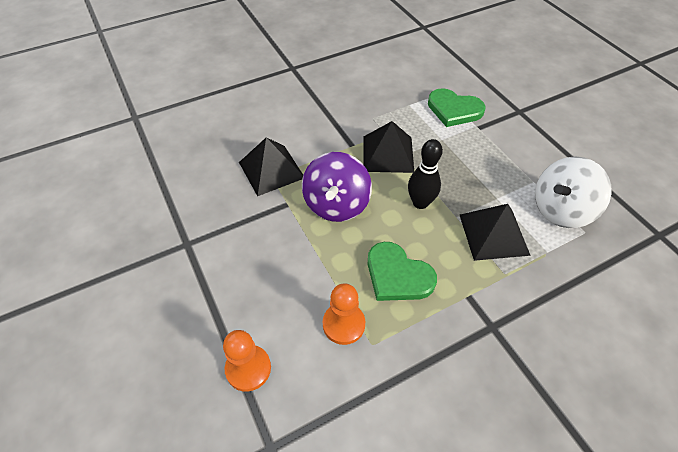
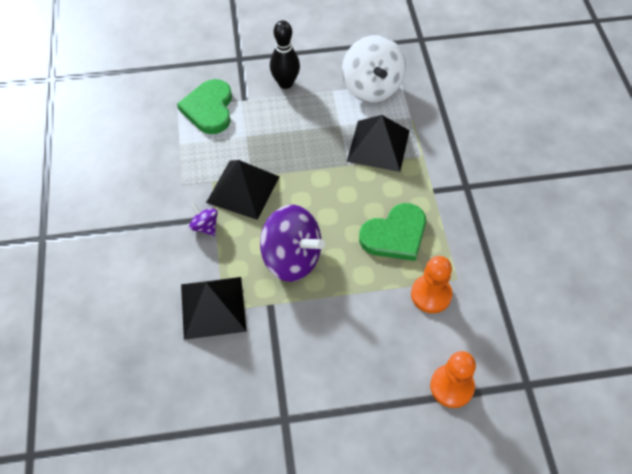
camera: 70 degrees left, 5 degrees up
(341, 143) = (205, 226): none -> purple spinning top
(420, 203) = (320, 186): black bowling pin -> black bowling pin (285, 83)
(454, 110) = (209, 108): green heart -> green heart turned 135 degrees clockwise

